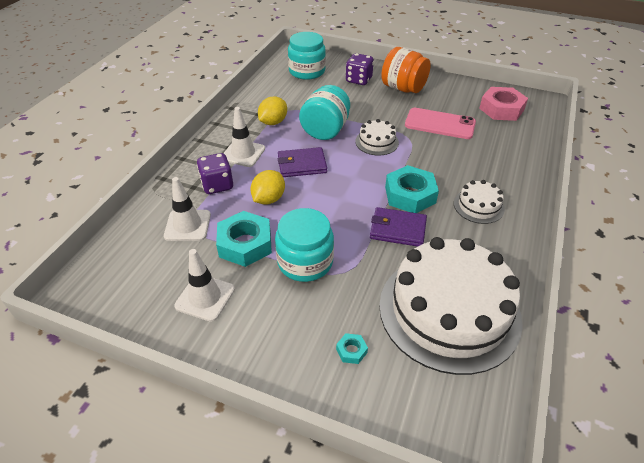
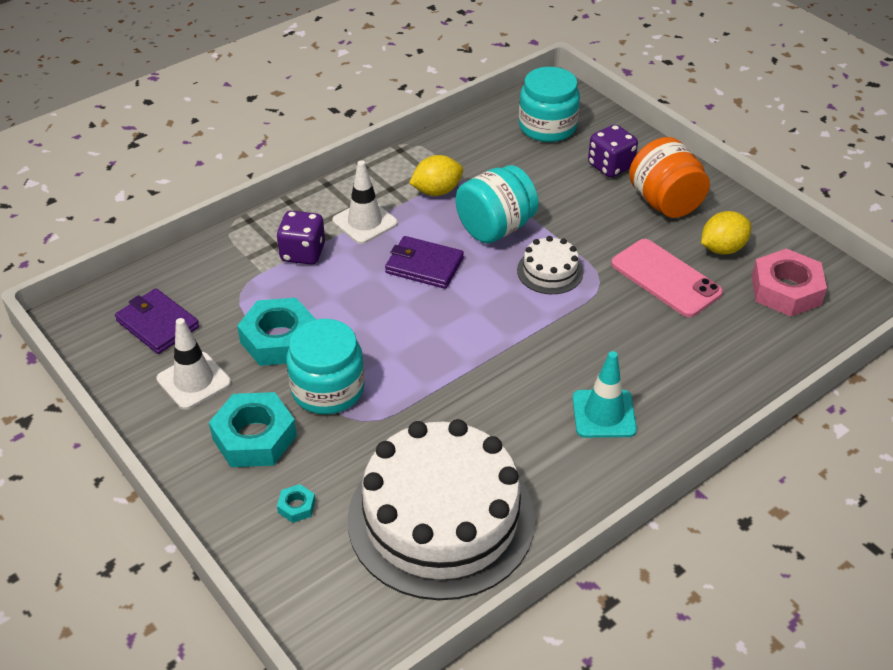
camera: 30 degrees right, 0 degrees up
(187, 225) = (234, 290): white traffic cone -> none
(269, 199) = (348, 295): yellow lemon -> yellow lemon (722, 248)
(397, 229) = (469, 398): purple wallet -> purple wallet (157, 324)
(410, 195) = (526, 361): turquoise nut -> turquoise nut (254, 437)
(478, 206) = (604, 414): white cake -> turquoise traffic cone

